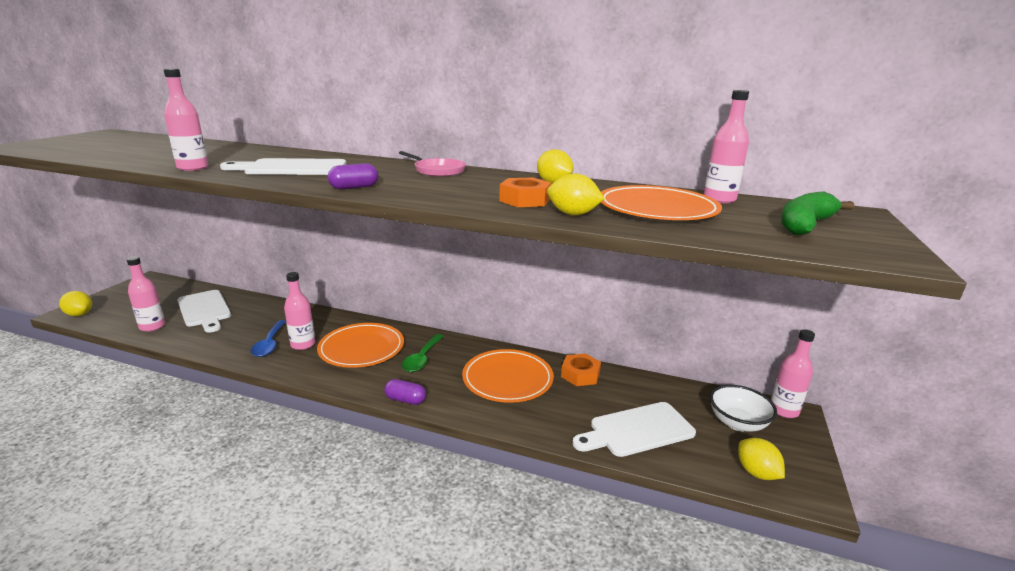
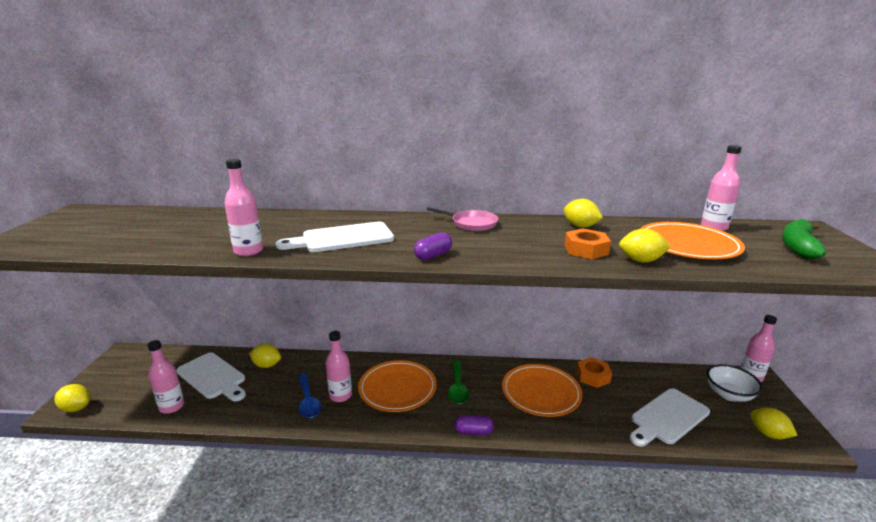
camera: 15 degrees left, 0 degrees up
(258, 308) = (267, 365): none -> yellow lemon

